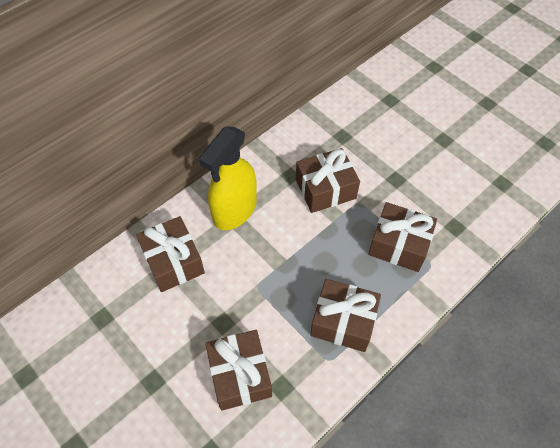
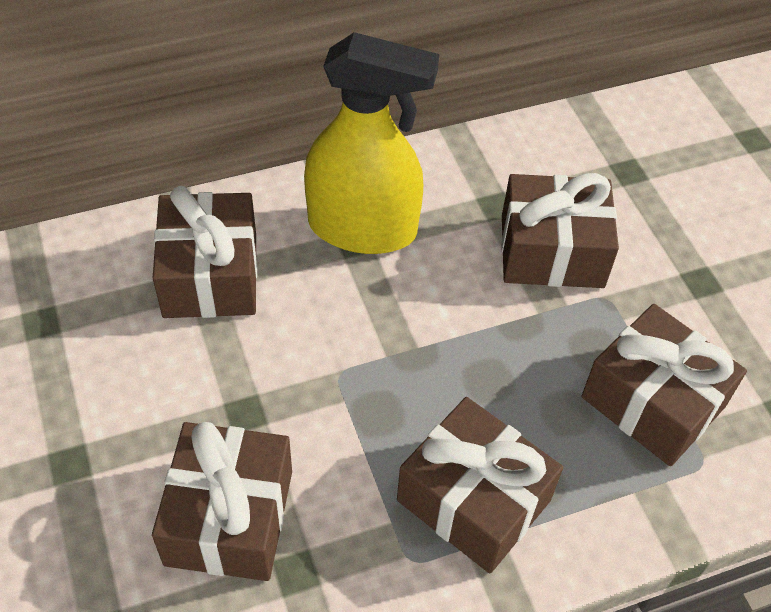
camera: 20 degrees right, 5 degrees down
(234, 210) = (363, 228): yellow spray bottle -> yellow spray bottle turned 135 degrees counterclockwise

